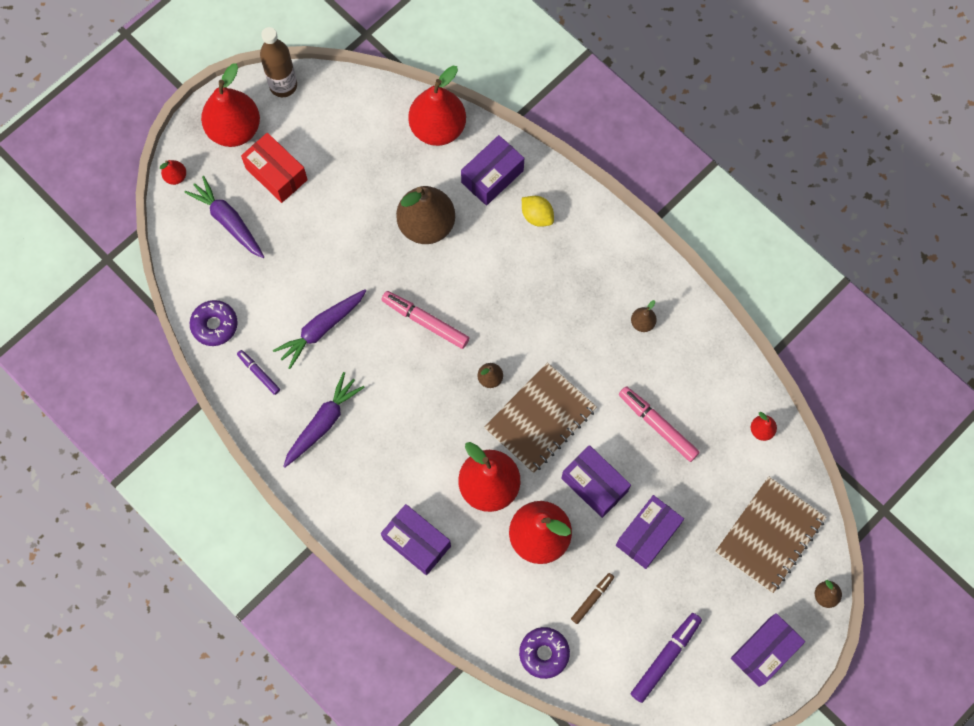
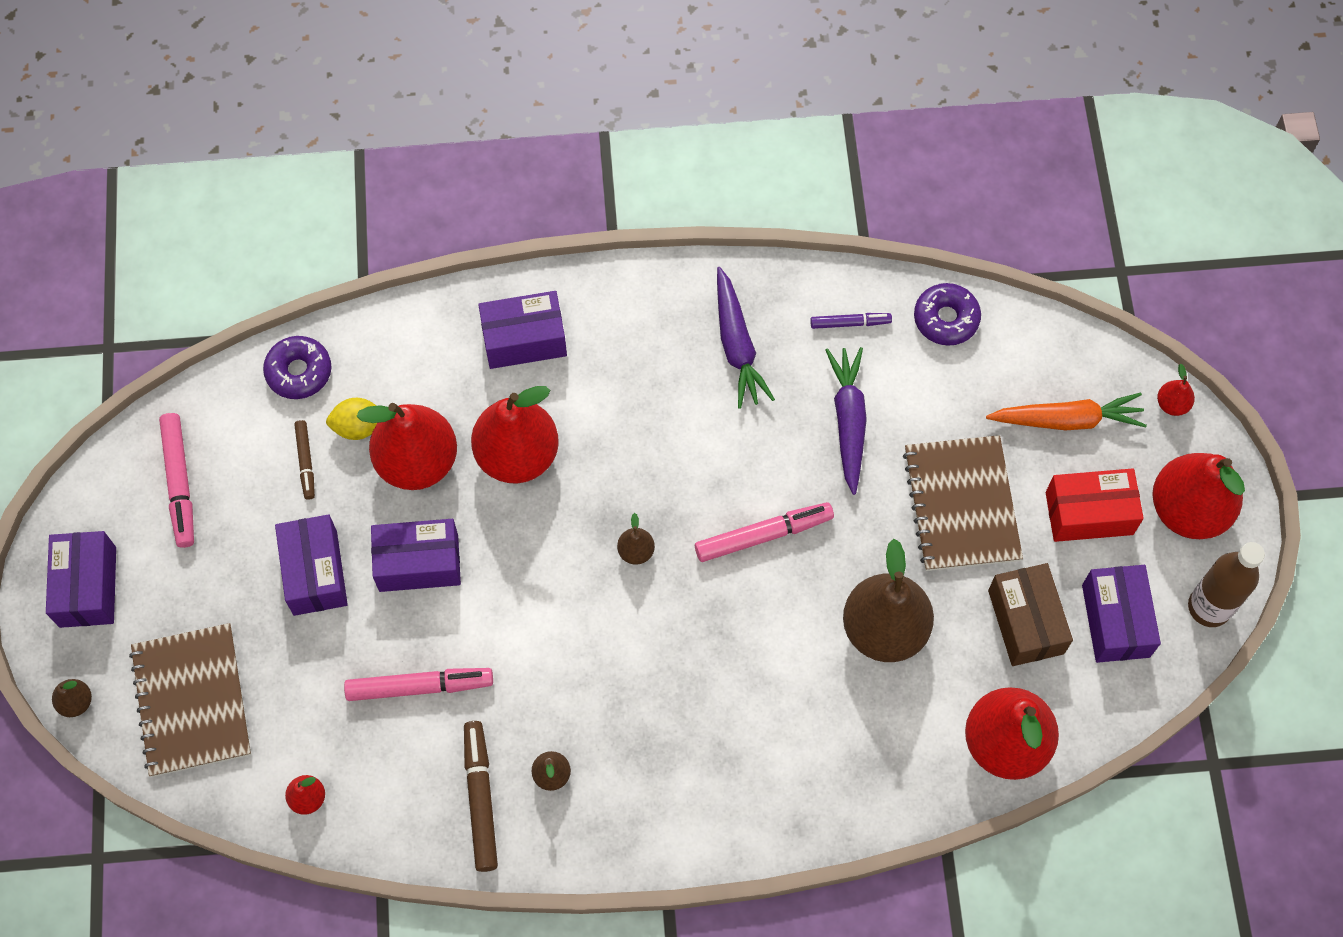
camera: 130 degrees right, 5 degrees down
(228, 221) = (1067, 420): purple carrot -> orange carrot
(364, 163) = (1025, 622): none -> brown box
(492, 176) = (886, 755): purple box -> purple box (1115, 621)
(537, 216) = (790, 765): yellow lemon -> yellow lemon (358, 427)
(540, 418) = (542, 567): brown notebook -> brown notebook (961, 505)
(665, 658) = (180, 483): purple marker -> pink marker
(685, 347) = (480, 798): none -> brown marker

